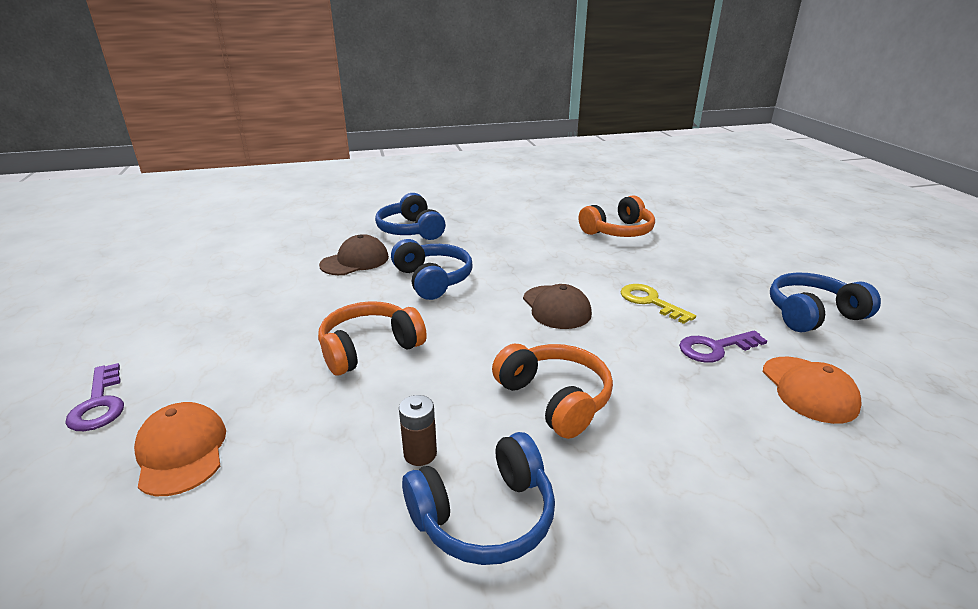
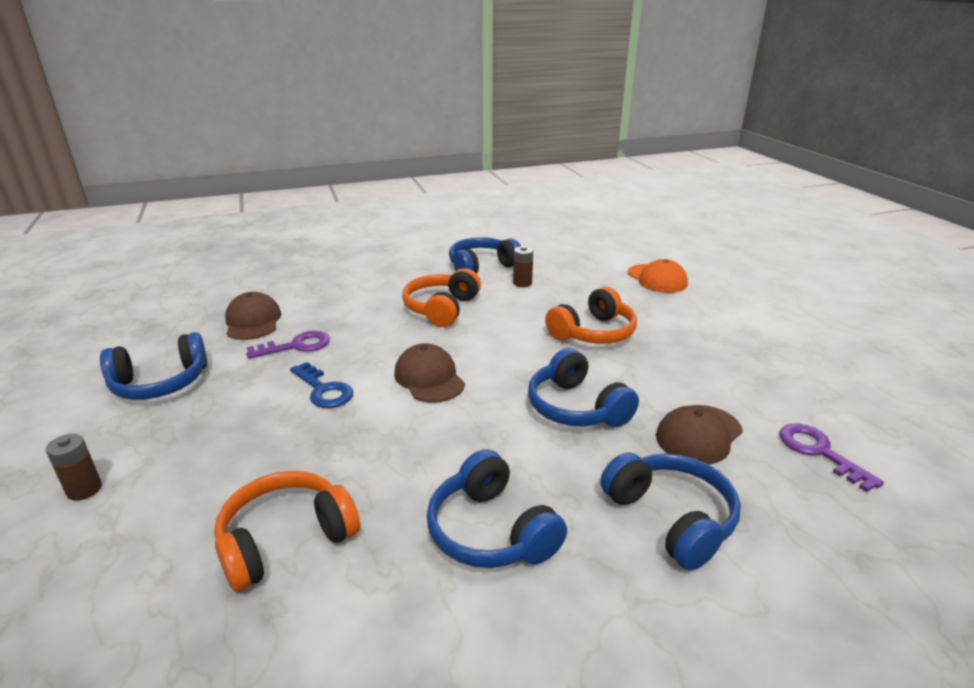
camera: 175 degrees right, 0 degrees up
(99, 403) = (743, 294): purple key -> purple key (819, 452)
(509, 230) = (491, 531): none -> blue headphones
(554, 399) = (442, 308): orange headphones -> orange headphones turned 60 degrees clockwise
(650, 302) = (323, 390): yellow key -> blue key
(761, 252) = (84, 489): none -> brown battery
(809, 389) = (253, 321): orange cap -> brown cap

